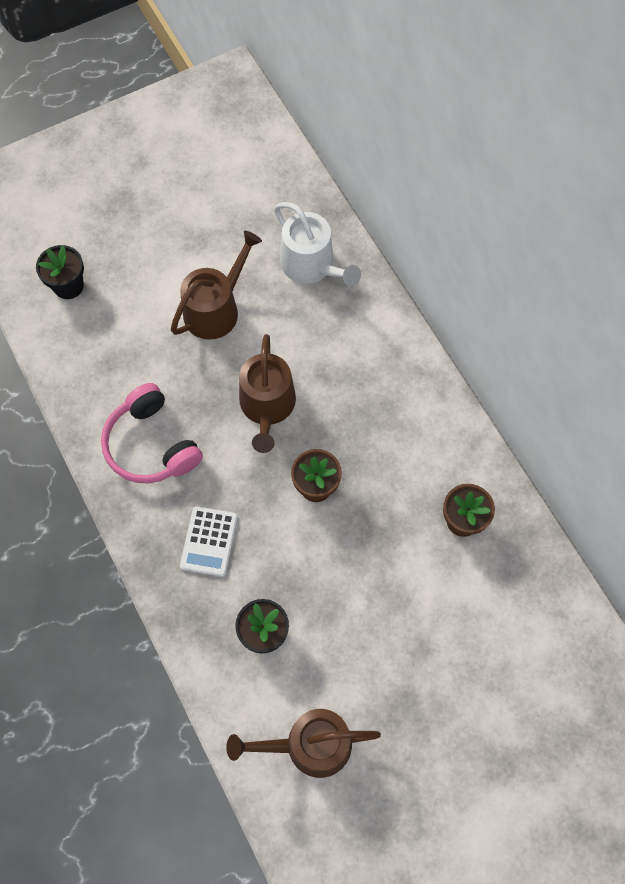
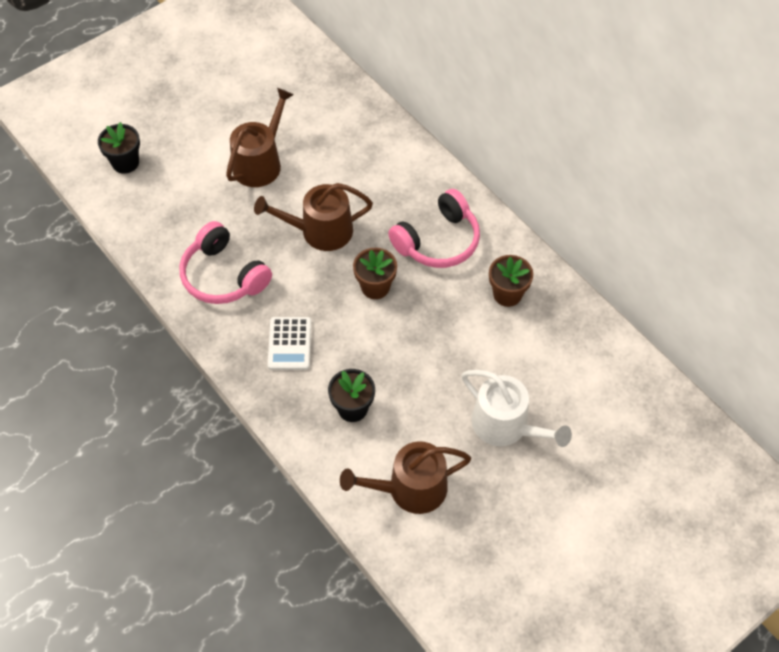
camera: 10 degrees left, 10 degrees down
(267, 406) = (320, 231): brown watering can -> brown watering can turned 90 degrees clockwise
(311, 265) = (337, 118): white watering can -> white watering can (505, 425)
(396, 440) = (438, 241): none -> pink headphones

